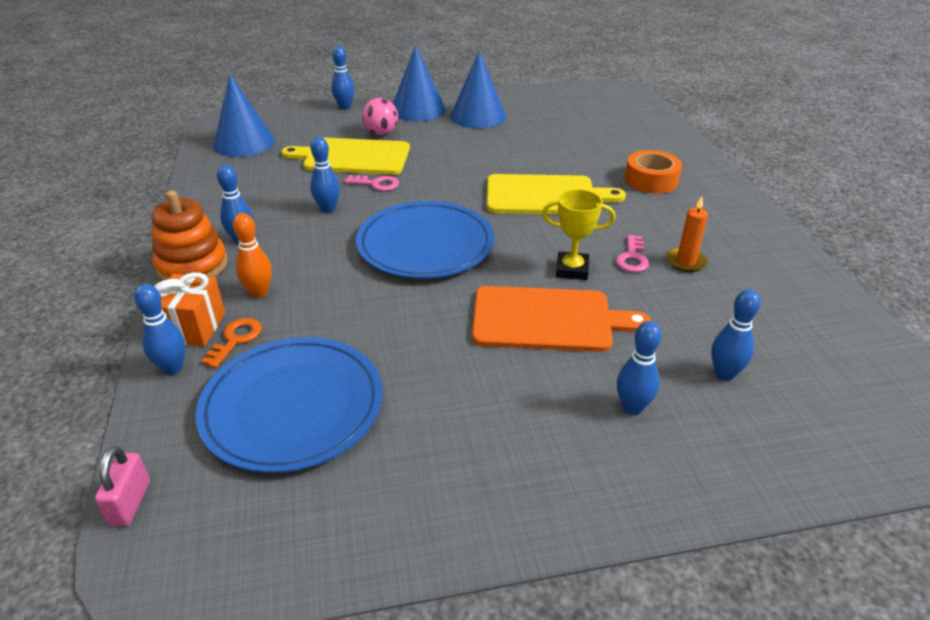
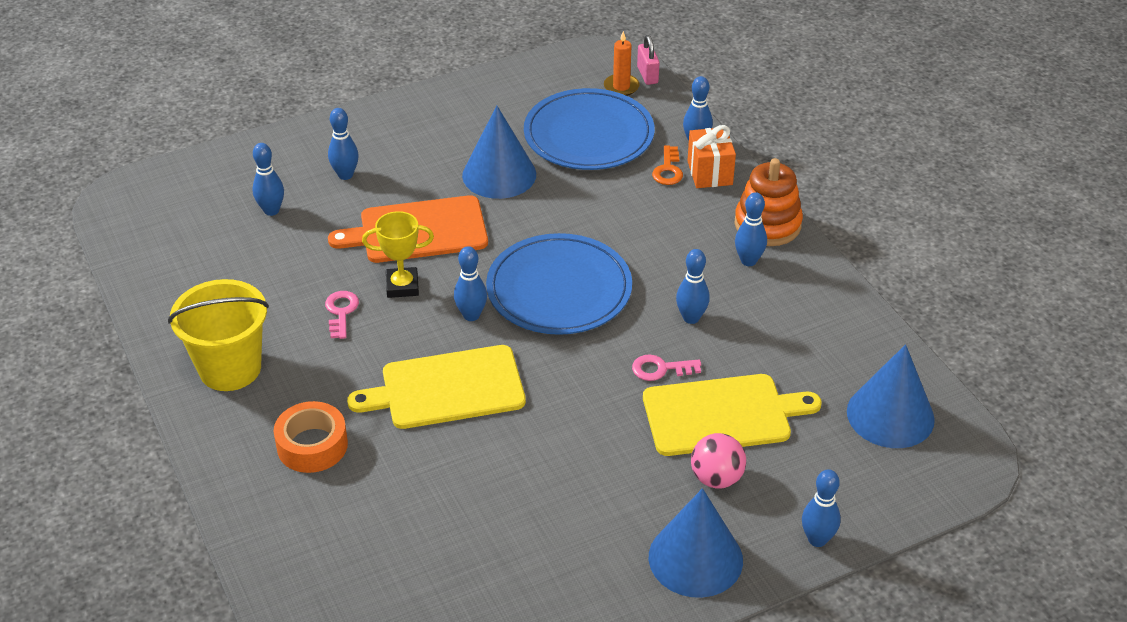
camera: 165 degrees right, 5 degrees up
(259, 292) = (683, 210): orange bowling pin -> none
(478, 116) = (589, 558): blue cone -> blue cone (499, 174)
(512, 238) = (471, 315): none -> blue bowling pin
(686, 262) = (286, 317): orange candle -> orange candle (621, 87)
(729, 232) = (230, 368): none -> yellow bucket

